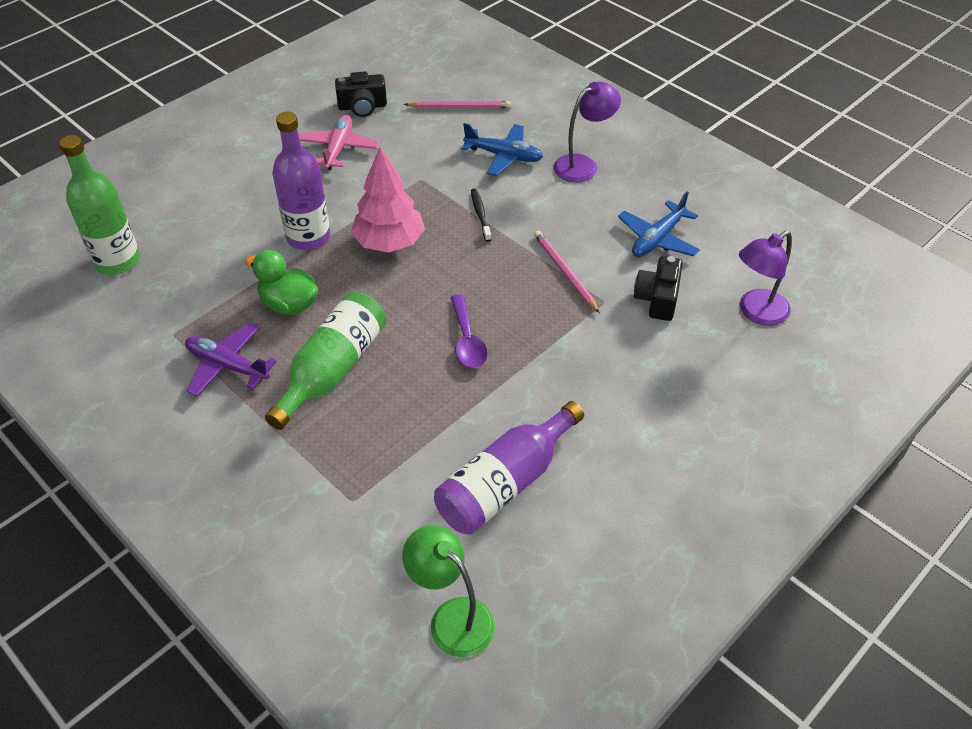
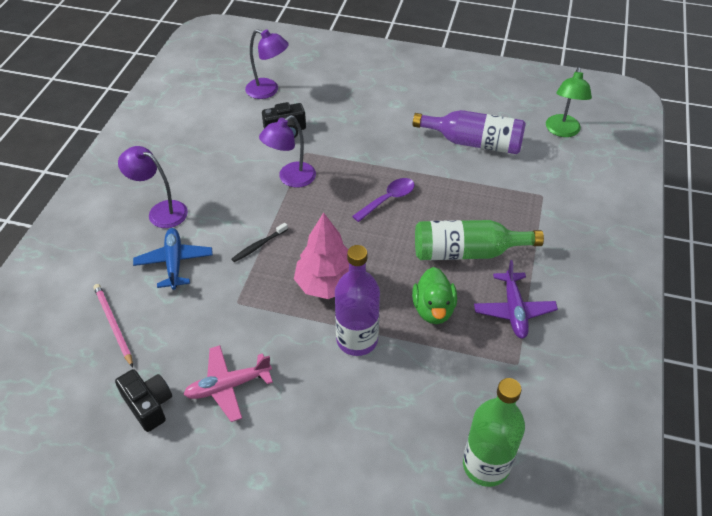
camera: 120 degrees left, 0 degrees up
(564, 272) = (291, 179): pink pencil -> purple lamp
(657, 239) = (226, 147): blue plane -> none

